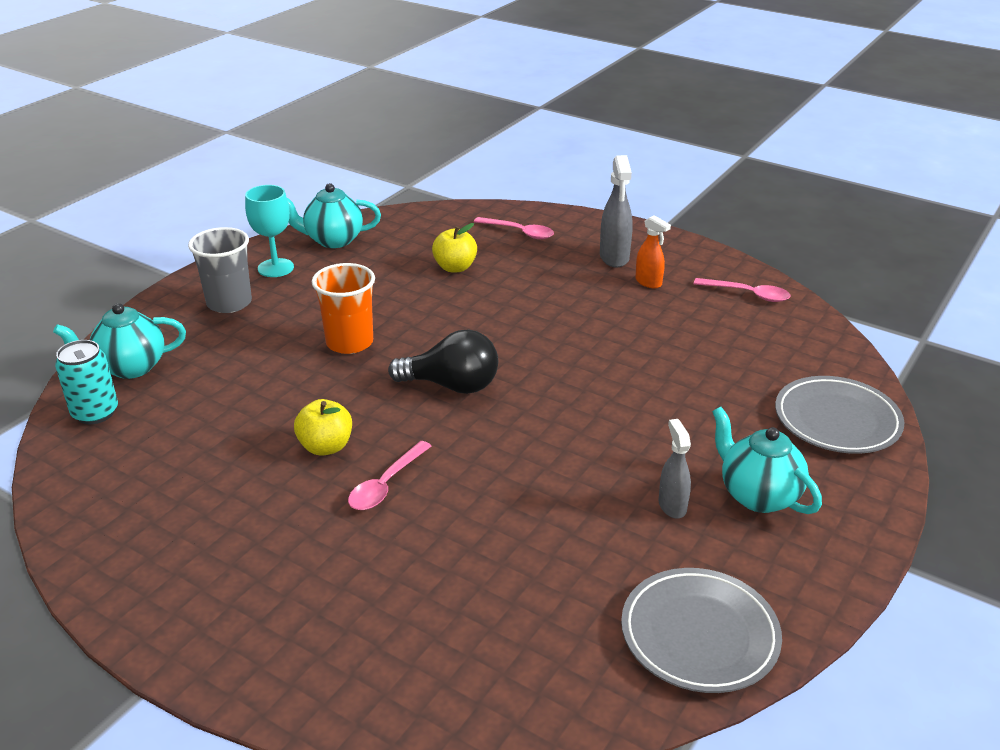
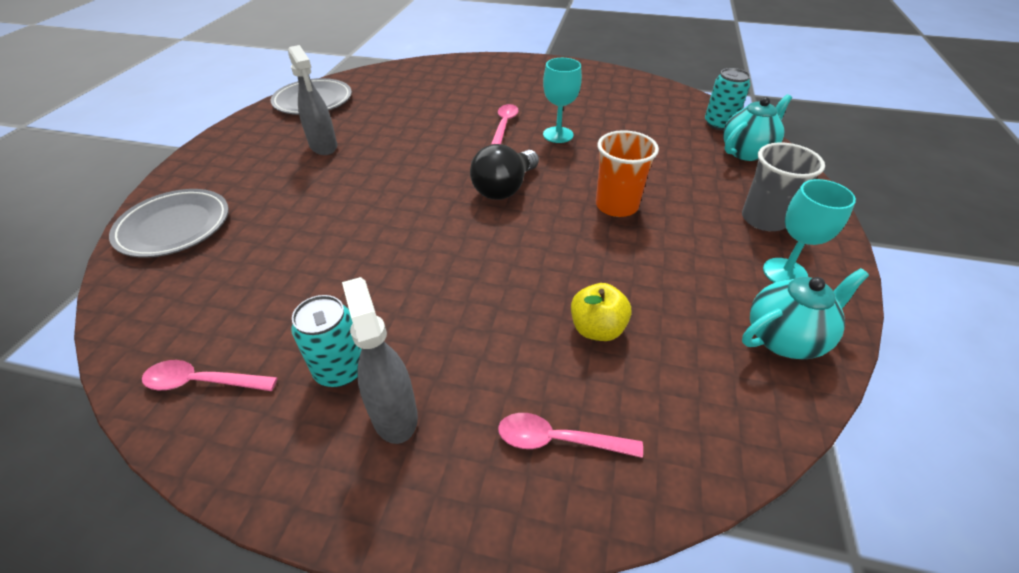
camera: 160 degrees right, 10 degrees up
(326, 447) = (558, 135): yellow apple -> turquoise goblet
(452, 385) = (504, 188): black light bulb -> black light bulb turned 45 degrees counterclockwise
(648, 282) = (340, 369): orange spray bottle -> turquoise can
(672, 506) = (323, 146): grey spray bottle -> grey spray bottle, size x1.54
(758, 495) = (264, 162): turquoise teapot -> none

